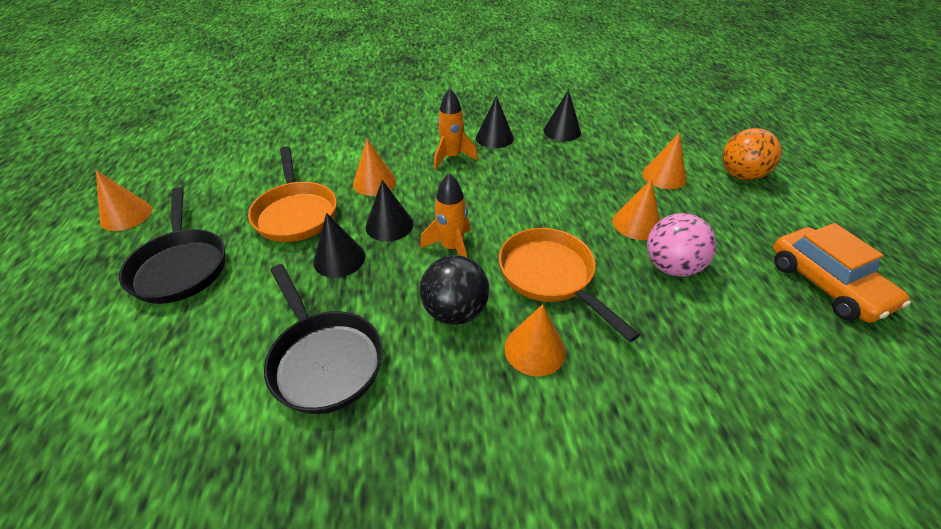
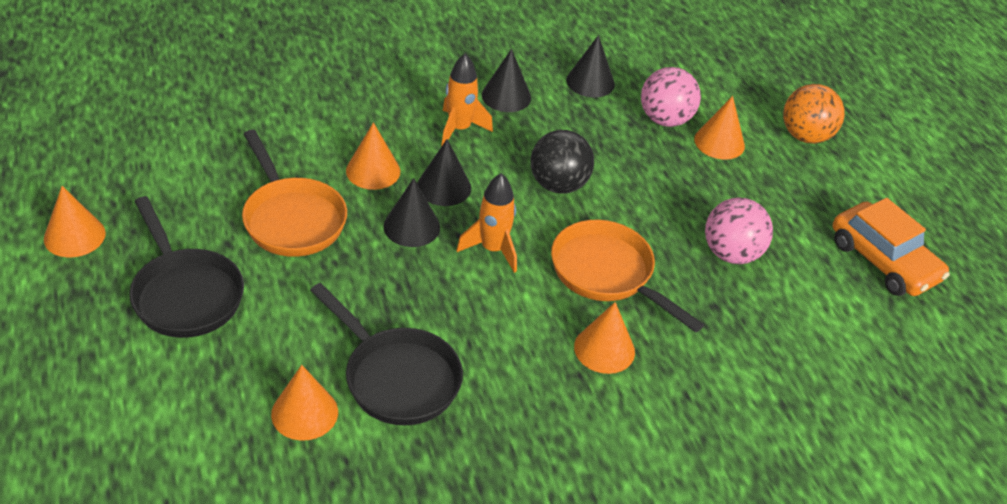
camera: 15 degrees left, 0 degrees up
(339, 258) = (368, 271): black cone -> black cone (444, 187)
(455, 311) = (516, 319): black ball -> black ball (558, 185)
(619, 158) = (665, 119): none -> pink ball
(636, 224) = (692, 206): orange cone -> orange cone (304, 413)

